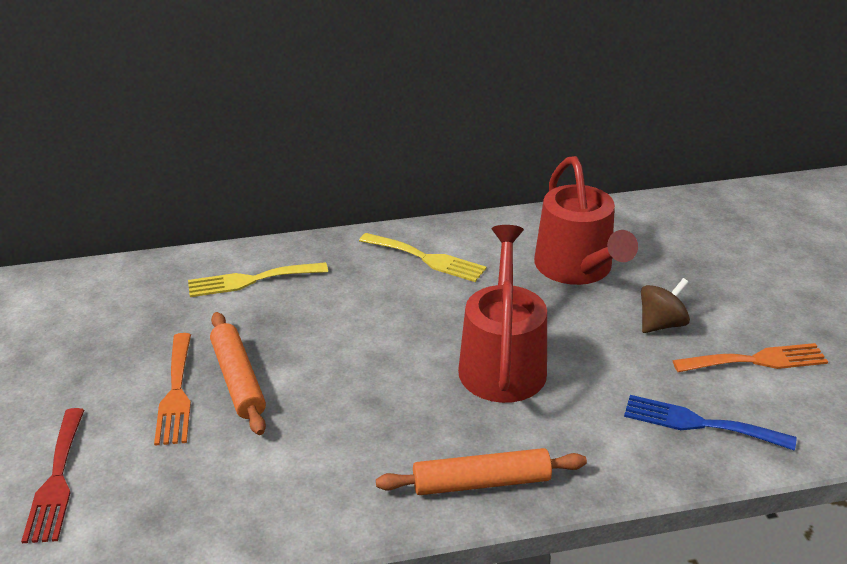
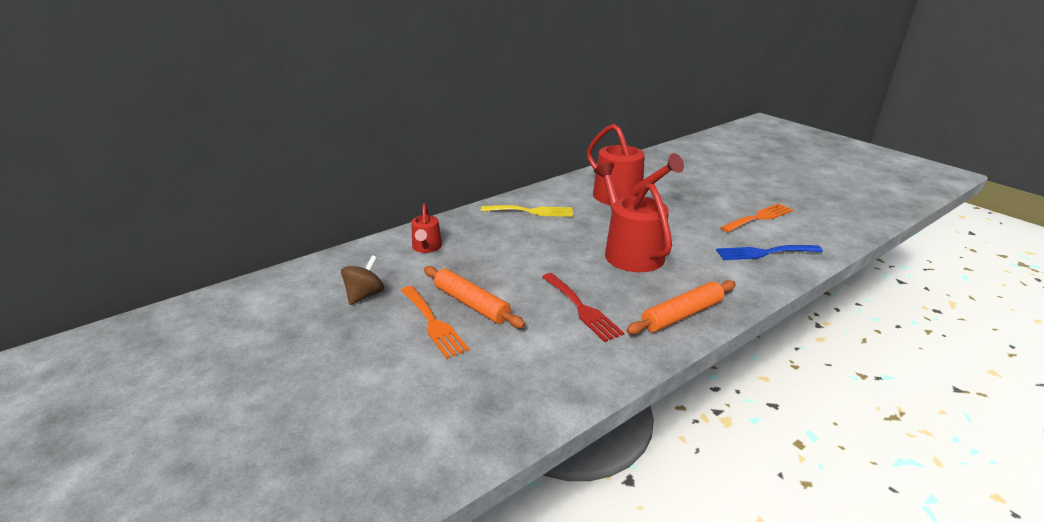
camera: 25 degrees left, 5 degrees down
(57, 480) = (388, 404): red fork -> red fork (582, 308)
(251, 280) = (426, 247): yellow fork -> red watering can
(661, 324) = (695, 213): brown spinning top -> brown spinning top (365, 295)

